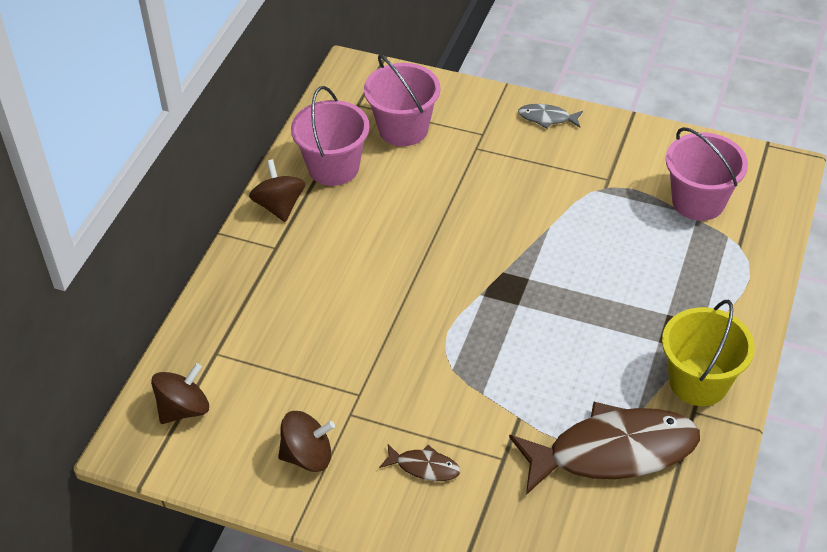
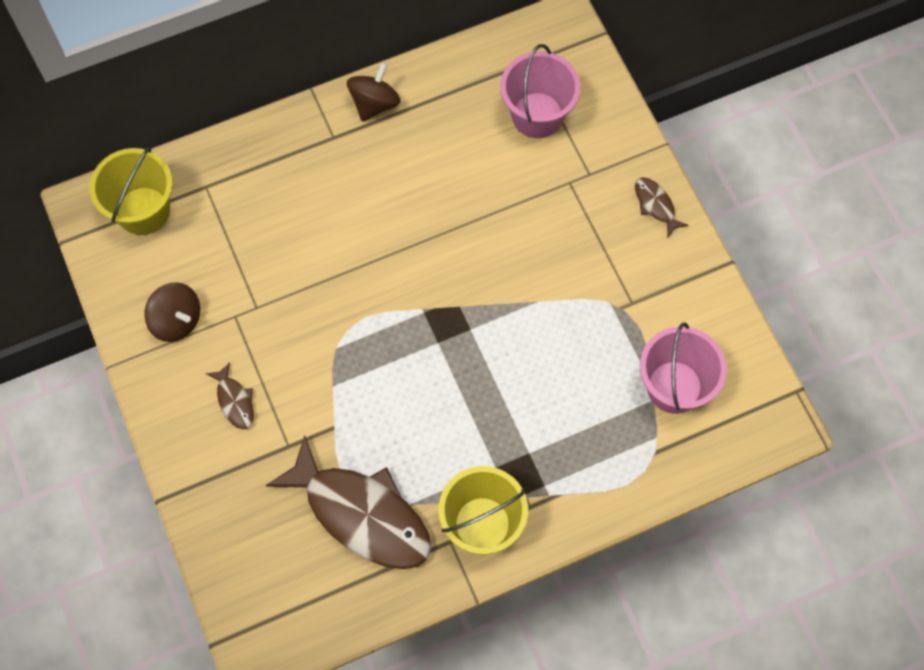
camera: 45 degrees right, 20 degrees up
(184, 409) = (143, 211): brown spinning top -> yellow bucket
(333, 167) = (448, 104): pink bucket -> none
(547, 118) = (655, 205): grey fish -> brown fish

